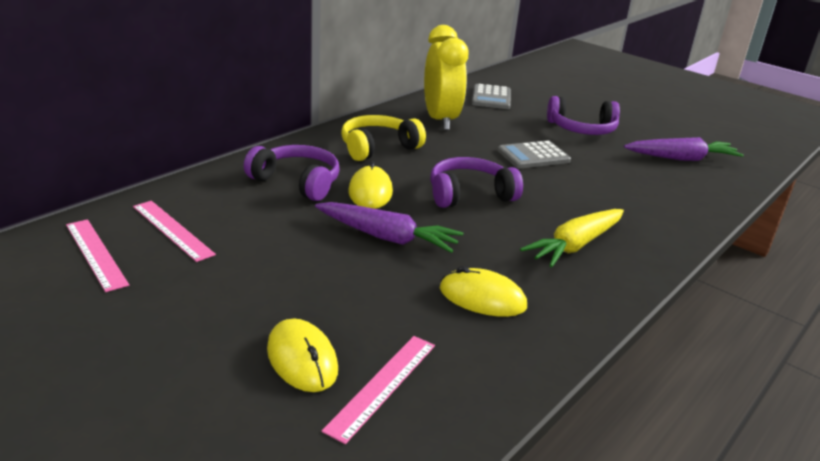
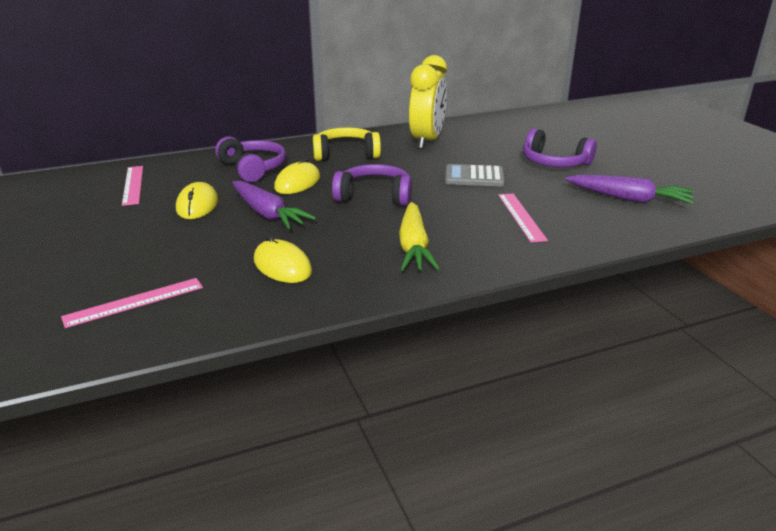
camera: 30 degrees right, 0 degrees up
(96, 254) = (72, 190): pink ruler -> pink ruler (521, 216)
(302, 359) = (107, 274): yellow mouse -> yellow mouse (197, 205)
(491, 98) = (498, 129): grey calculator -> none
(575, 245) = (414, 246): yellow carrot -> yellow carrot turned 75 degrees counterclockwise

